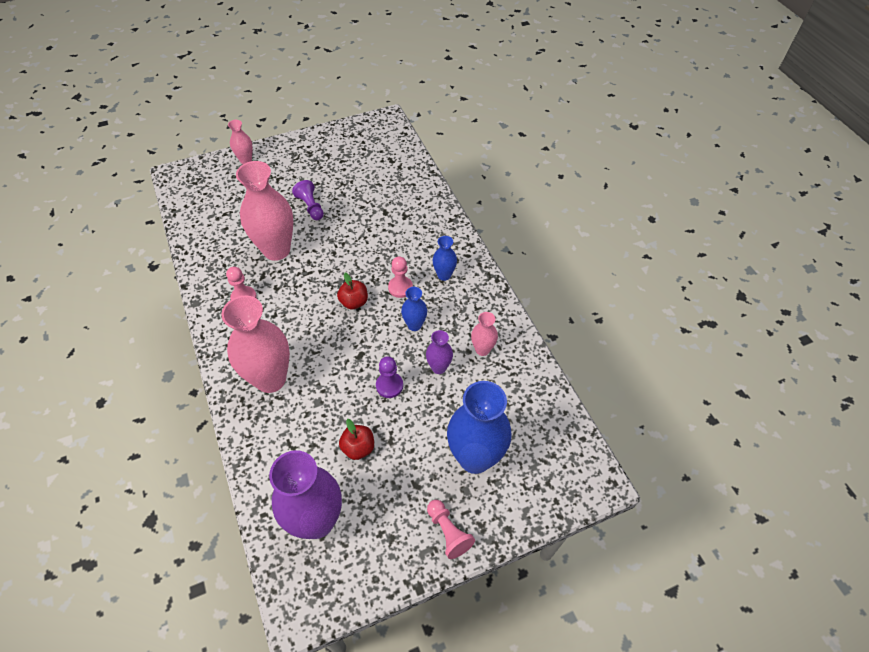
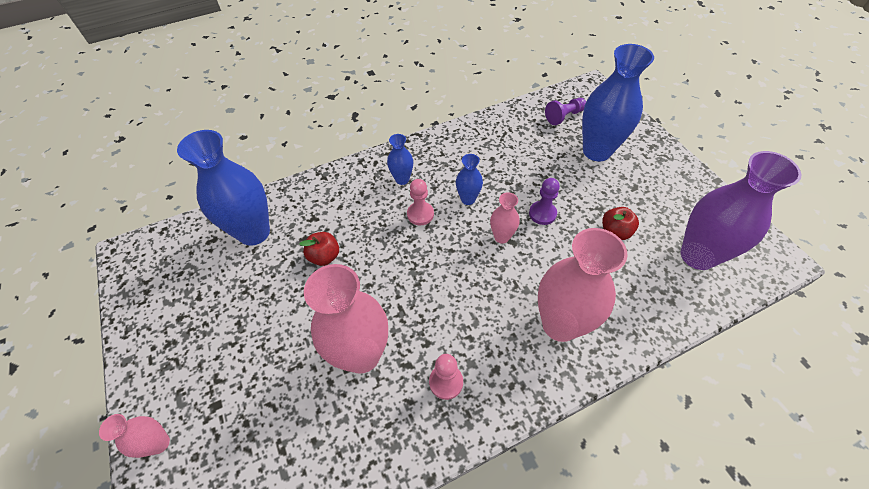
camera: 90 degrees left, 0 degrees up
(311, 207) = (284, 324): purple pawn -> purple pawn (564, 116)
(354, 302) = (443, 255): red apple -> red apple (324, 256)
(395, 182) = (254, 232): none -> blue vase
(439, 367) = (514, 178): purple vase -> none
(448, 532) = (666, 165): pink pawn -> none
(482, 349) = (489, 149): pink vase -> pink vase (501, 237)

